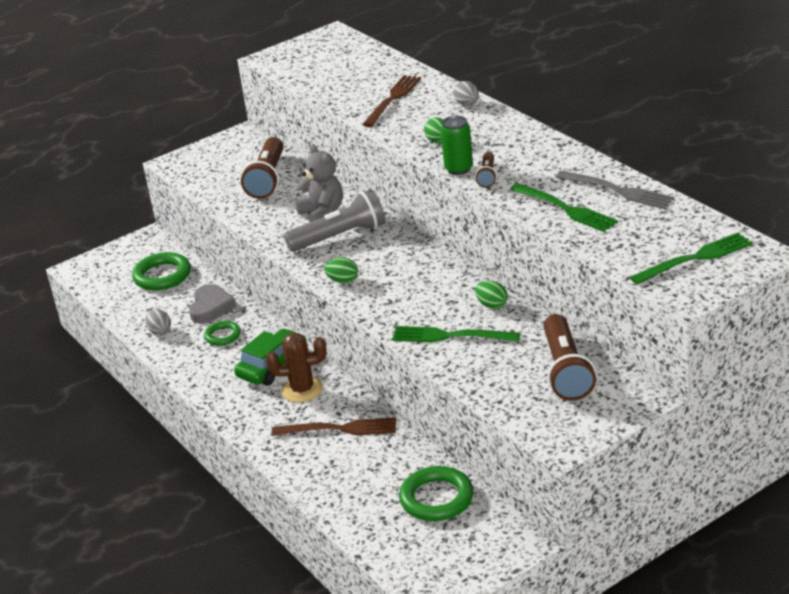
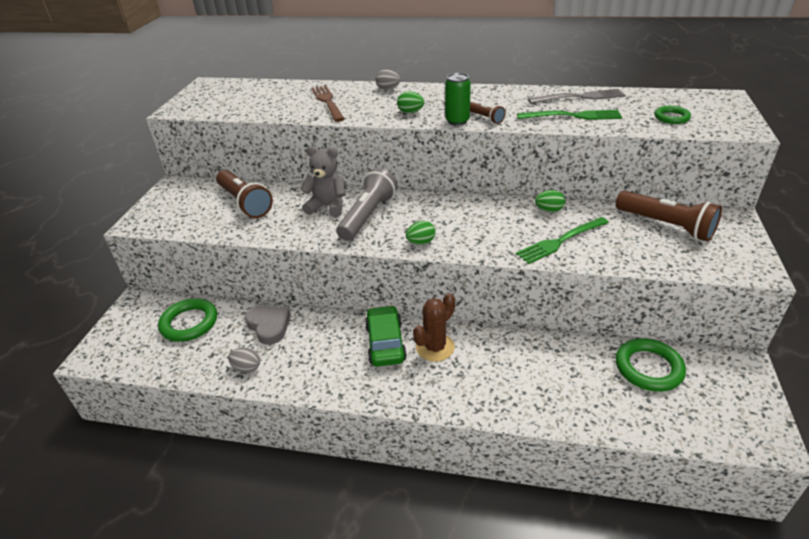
camera: 45 degrees left, 5 degrees up
(223, 336) = (310, 342): green ring -> green ring (671, 117)
(340, 429) = (507, 359): brown fork -> none
(695, 258) = (700, 111): green fork -> none

